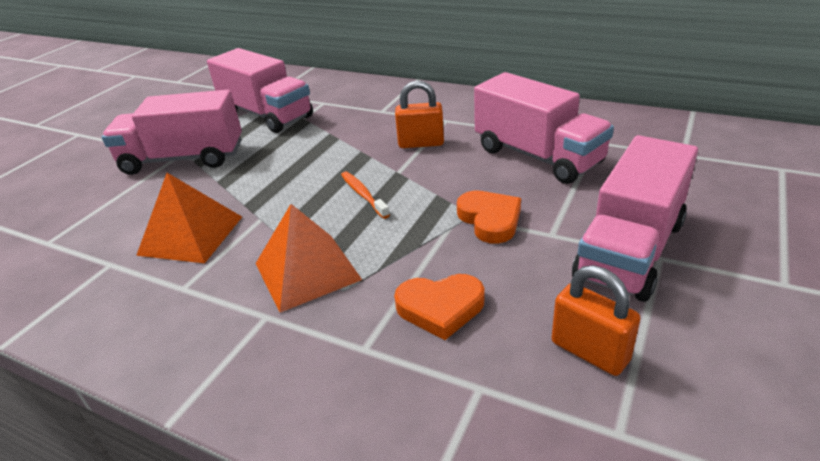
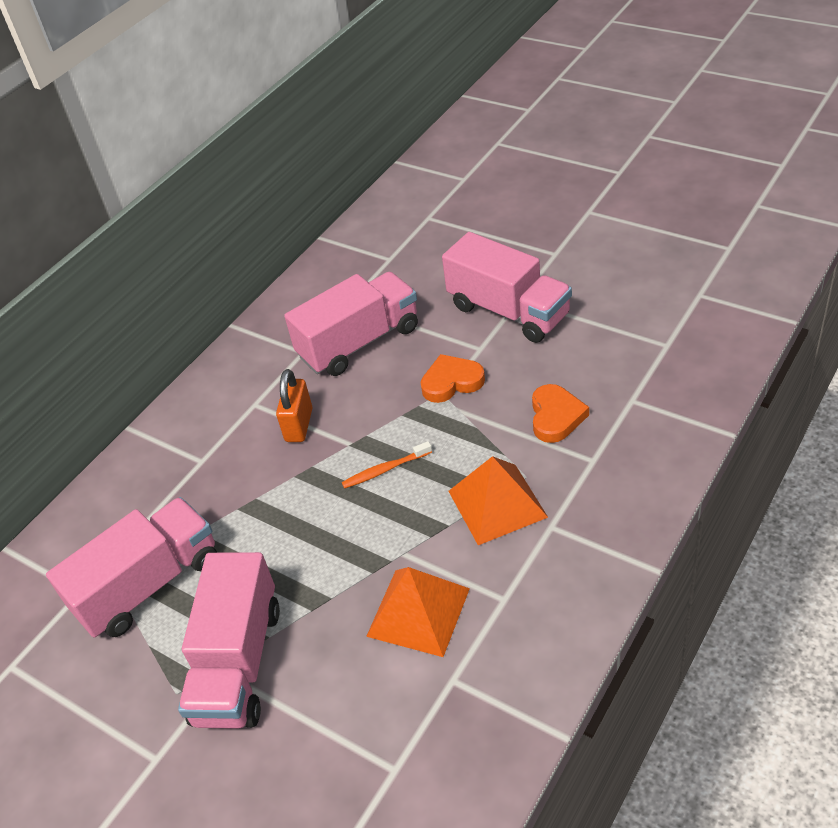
camera: 80 degrees left, 10 degrees up
(589, 351) = (605, 346): orange padlock -> none

